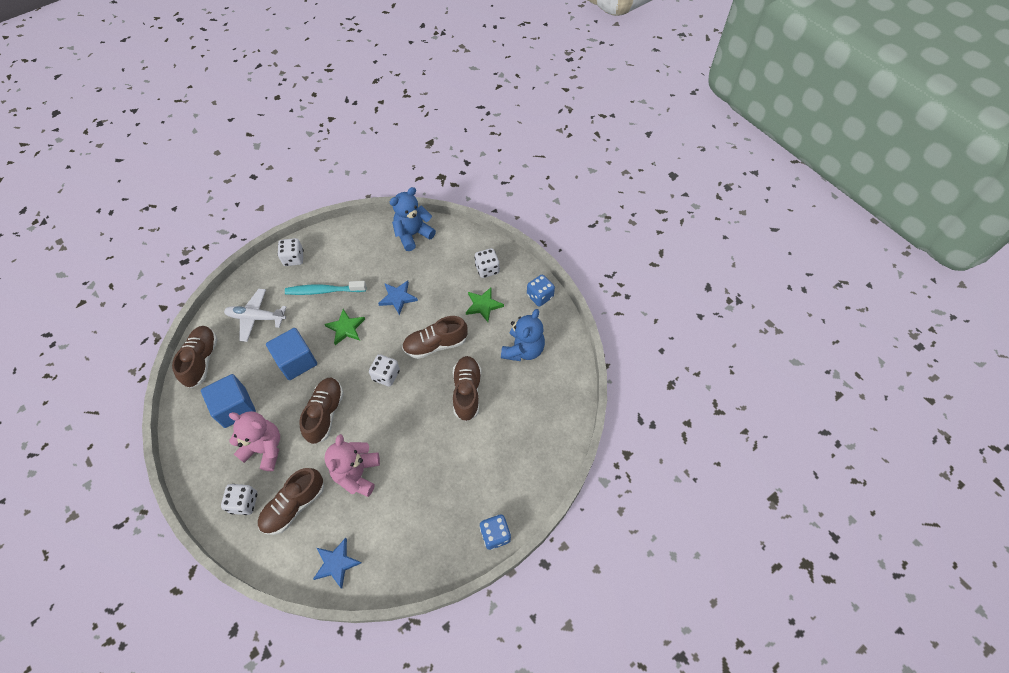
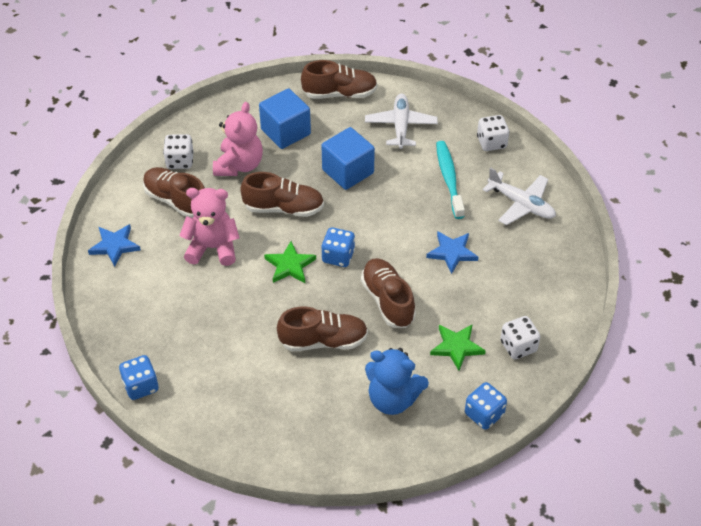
camera: 85 degrees right, 10 degrees down
(346, 328) = (399, 208): green star -> green star (290, 265)
(361, 249) = (521, 204): none -> white plane
(386, 375) = (338, 256): white dice -> blue dice
(413, 234) = (558, 255): blue teddy bear -> none

